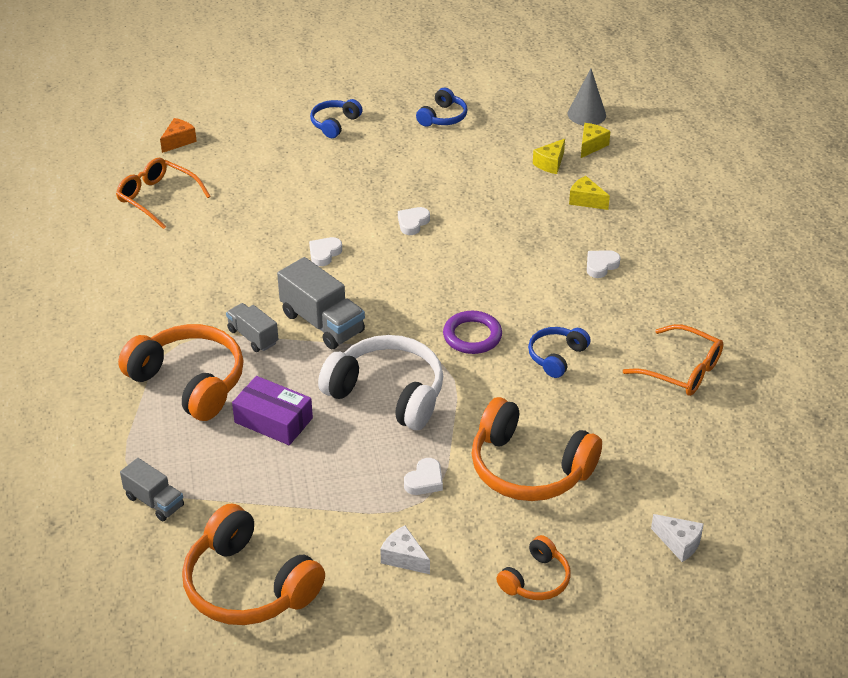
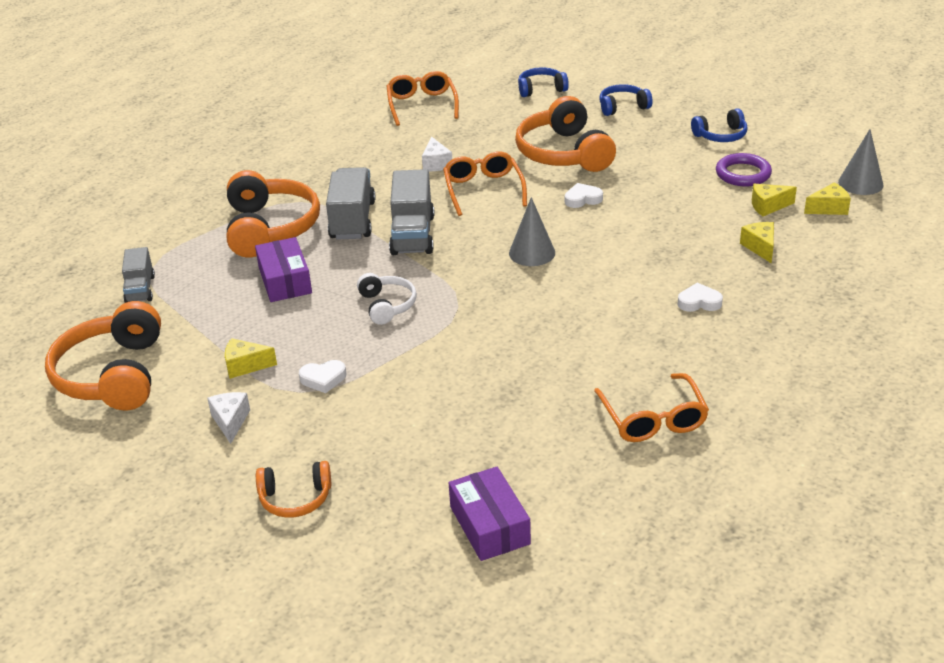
camera: 45 degrees right, 5 degrees down
(179, 141) = (490, 75): orange cheese -> none
(253, 337) = (352, 220): grey truck -> grey truck, size x1.64
(324, 253) = (483, 190): white heart -> orange glasses
(348, 508) = (245, 366): none -> yellow cheese
(387, 394) = (387, 305): white headphones -> white headphones, size x0.53
(436, 289) = (532, 253): none -> grey cone
(472, 336) = (510, 299): purple ring -> purple ring (743, 174)
(529, 468) = (411, 417): orange headphones -> orange headphones (564, 153)
(556, 357) = (556, 349): blue headphones -> blue headphones (541, 89)
(679, 543) = (445, 548): white cheese -> white cheese (436, 164)
(683, 509) = (489, 525): none -> purple box

